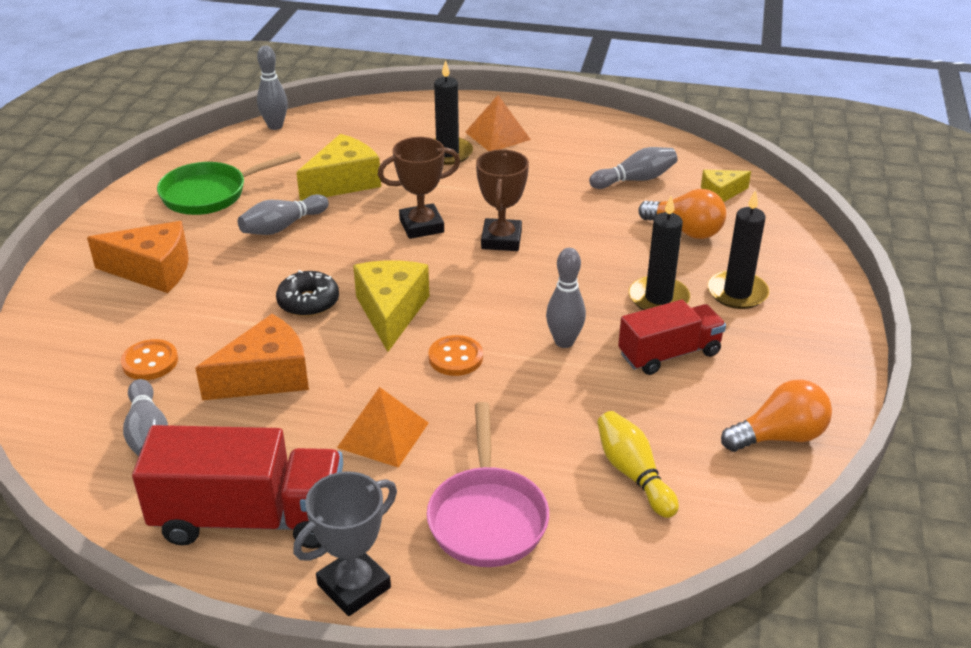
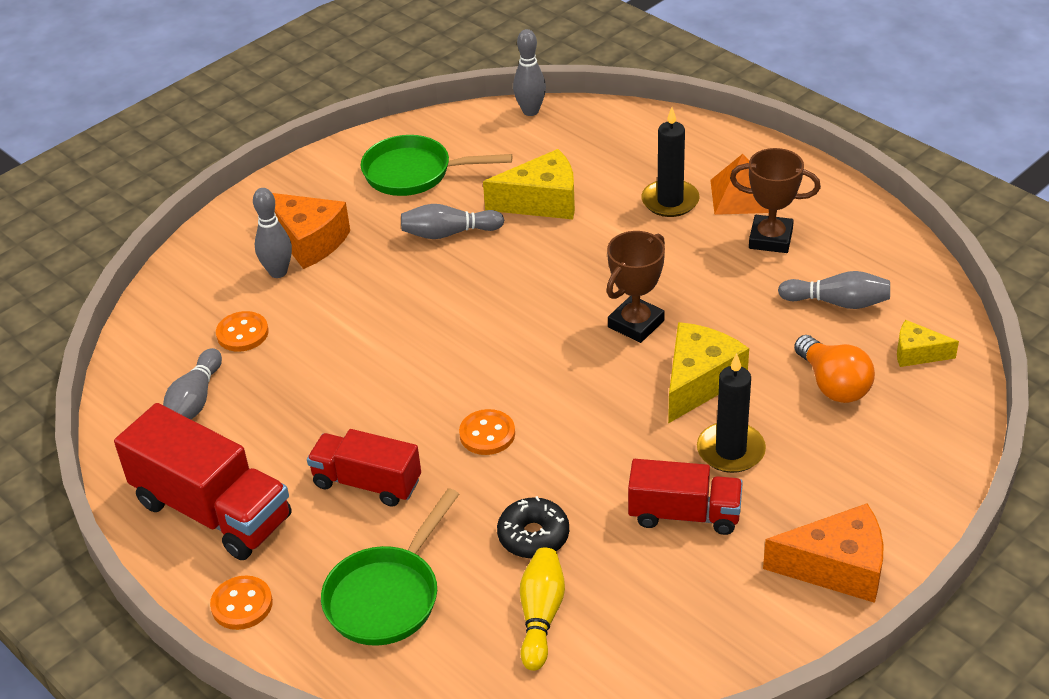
camera: 35 degrees right, 5 degrees up
(266, 376) = (319, 386): orange cheese -> orange cheese (837, 567)
(308, 302) = (409, 324): black donut -> black donut (533, 536)
(354, 586) = (242, 604): grey trophy -> orange button
(383, 435) = (367, 483): orange pyramid -> red truck
(391, 312) = (470, 363): yellow cheese -> yellow cheese (699, 381)
(421, 226) = (573, 279): brown trophy -> brown trophy (770, 239)
(487, 516) = (387, 596): pink pan -> green pan
(564, 342) = (597, 459): grey bowling pin -> grey bowling pin (278, 272)
(737, 293) = (817, 477): black candle -> none
(779, 436) = (707, 644): orange light bulb -> none

